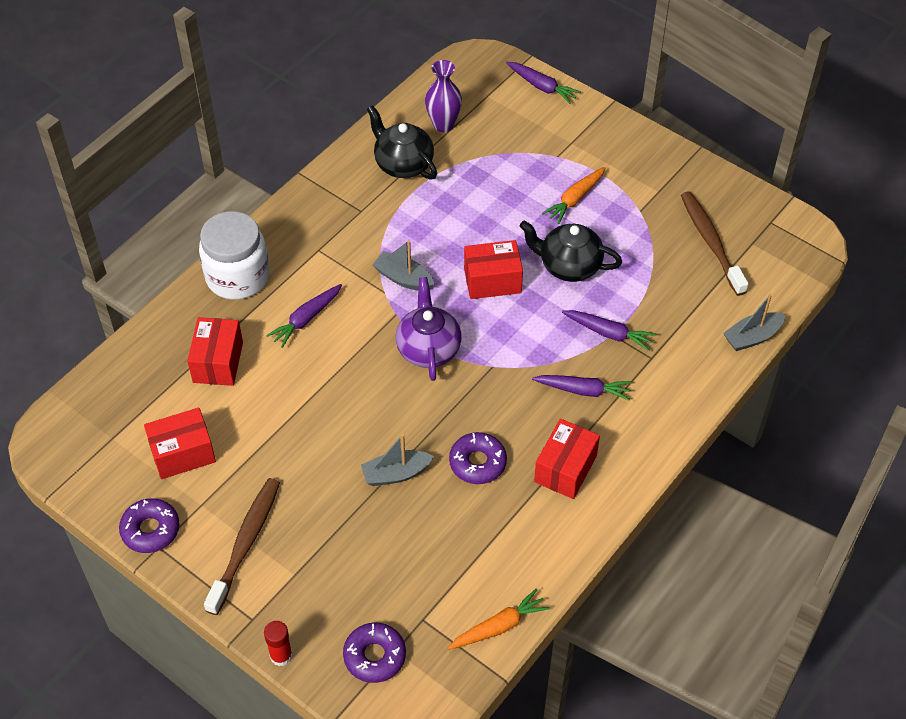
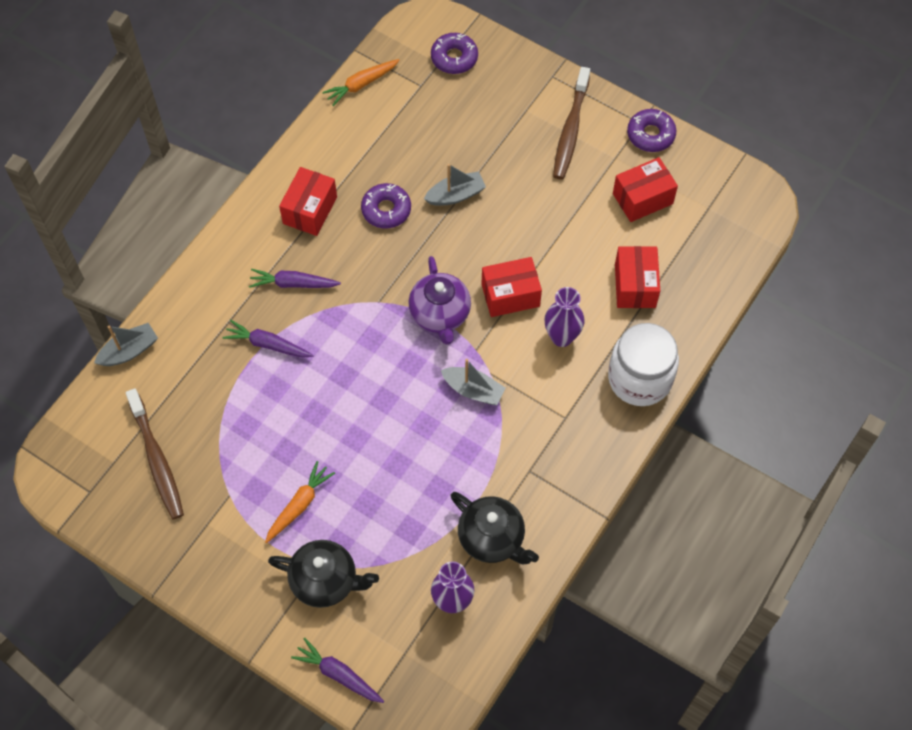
camera: 175 degrees right, 10 degrees up
(281, 655) = (524, 53): red glue stick -> none
(306, 319) = (562, 337): purple carrot -> purple vase
(492, 281) = (383, 394): red box -> red box (510, 295)
(568, 266) = (306, 418): black teapot -> black teapot (325, 581)

